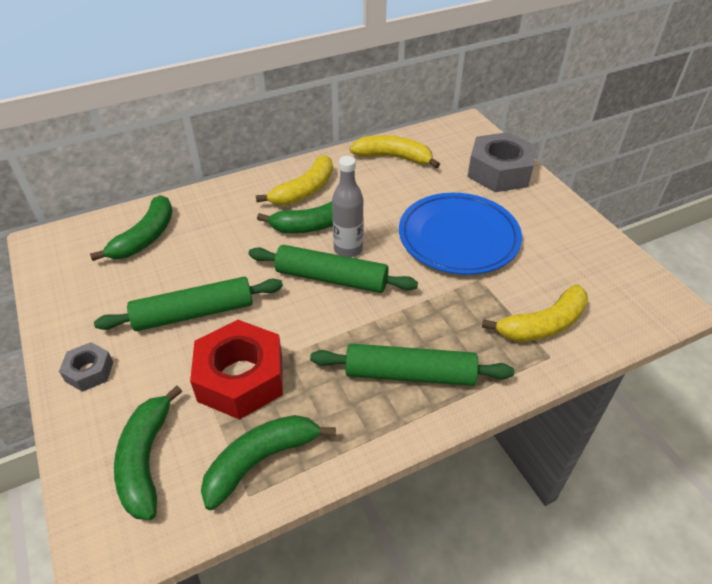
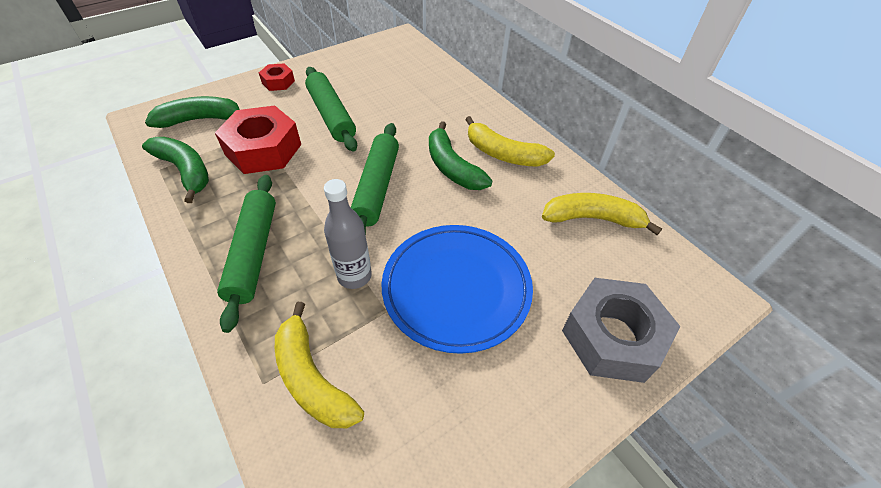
camera: 80 degrees right, 5 degrees up
(89, 371) = (278, 82): grey nut -> red nut
(145, 237) = (414, 76): green banana -> none
(348, 249) = (419, 195): grey bottle -> grey bottle (354, 276)
(393, 158) = (592, 219): yellow banana -> yellow banana turned 90 degrees counterclockwise

